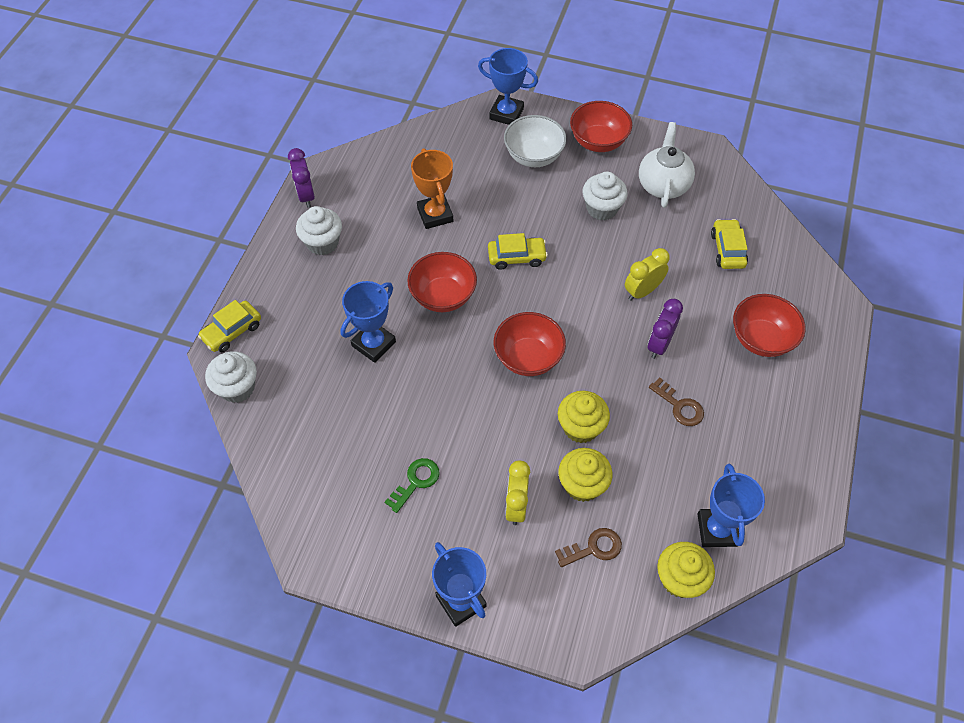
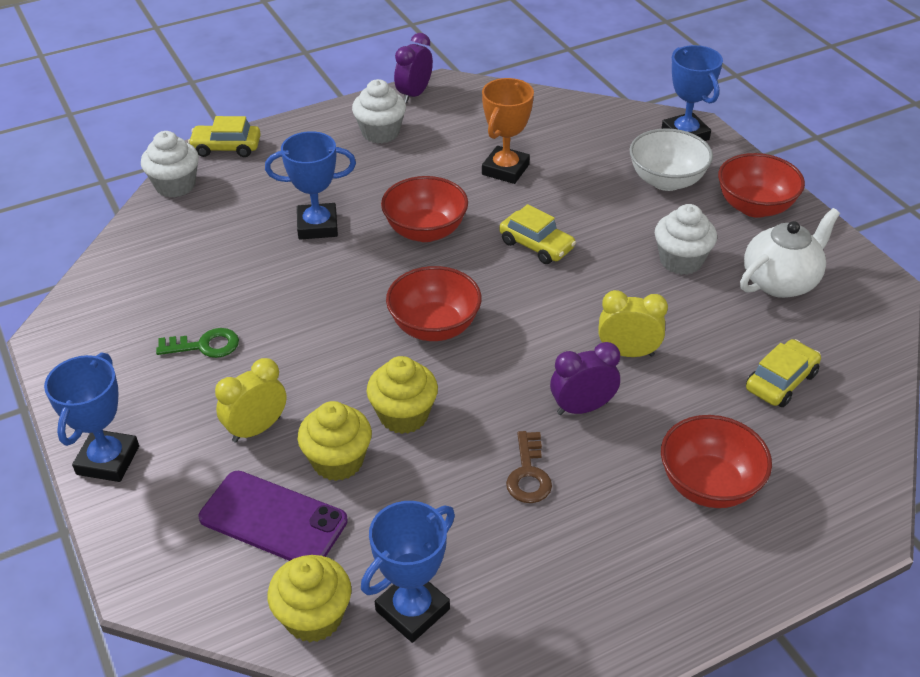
camera: 45 degrees right, 15 degrees down
(594, 548) = (273, 519): brown key -> purple phone

